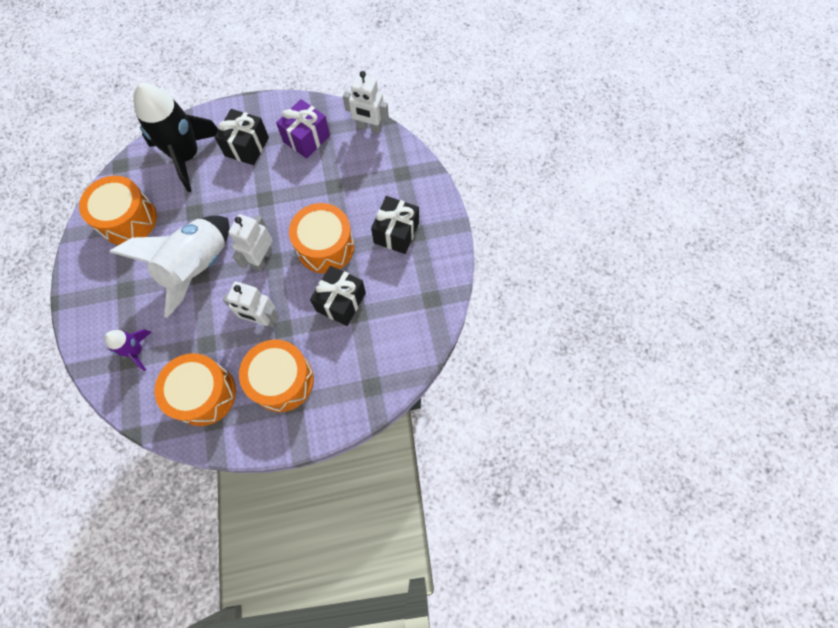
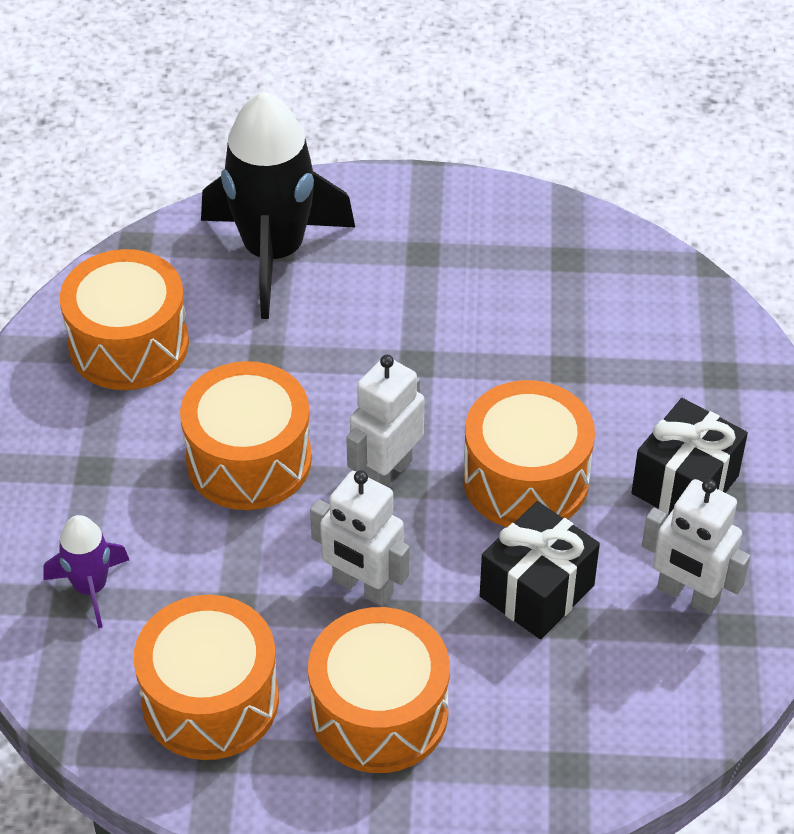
camera: 15 degrees right, 20 degrees down
(197, 267) = (249, 459): white rocket -> orange drum
(247, 146) = (400, 259): black gift -> none
(306, 138) = (529, 269): purple gift -> none
(369, 128) = (667, 274): white robot -> white robot (687, 595)

